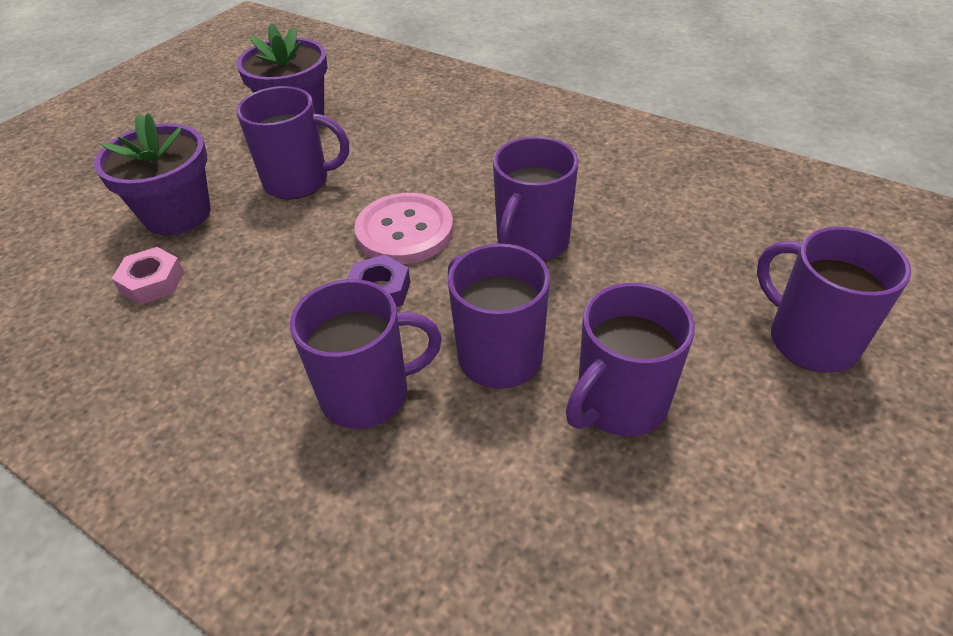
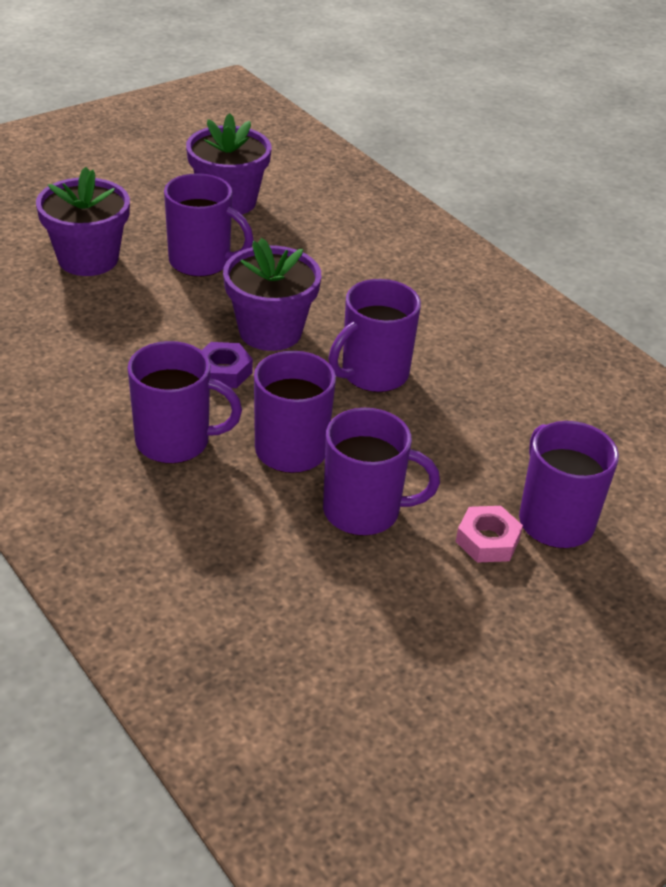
camera: 15 degrees right, 5 degrees down
(152, 282) = (47, 308): pink nut -> pink nut (487, 540)
(405, 231) = (270, 331): pink button -> purple flower pot
(619, 403) = (364, 511): purple mug -> purple mug turned 150 degrees counterclockwise

